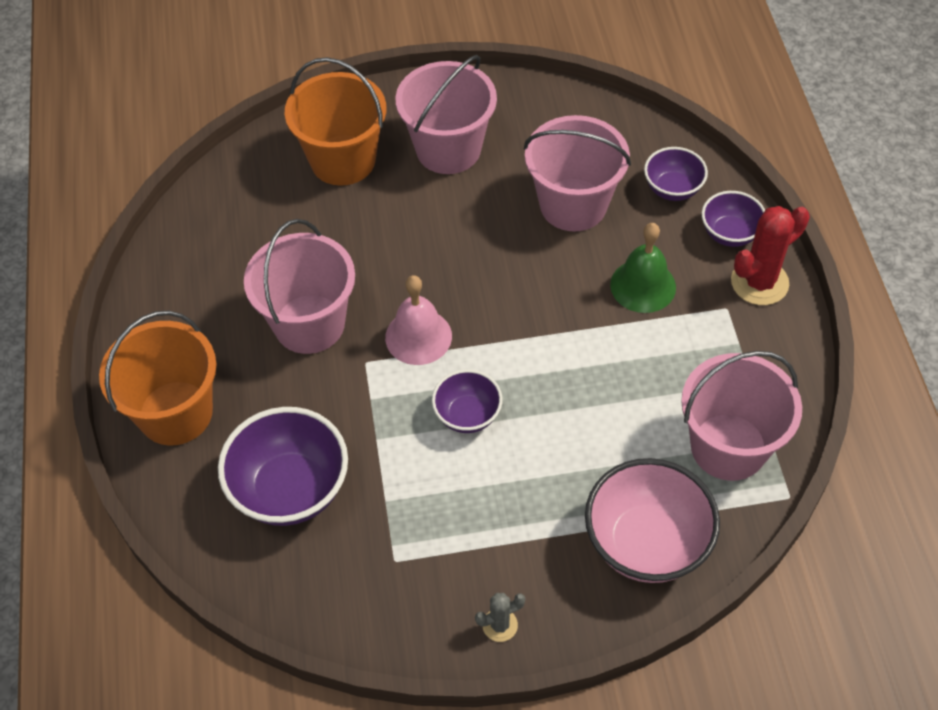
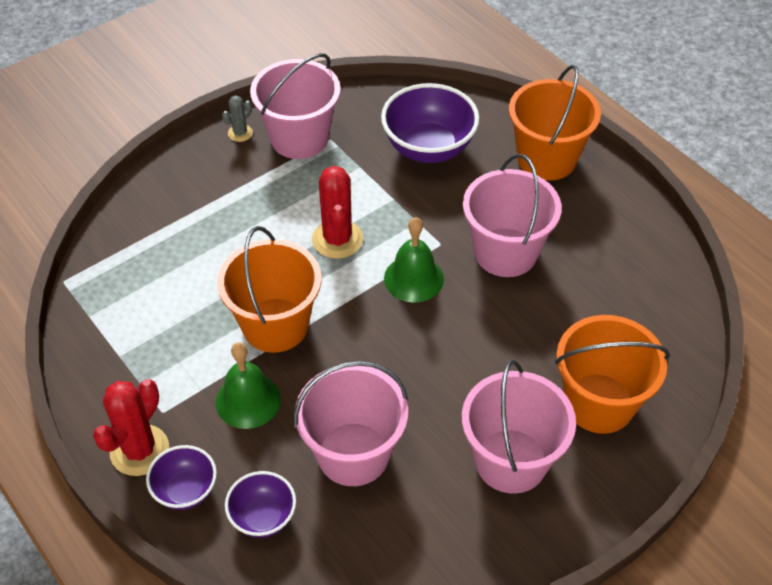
camera: 150 degrees right, 5 degrees down
(418, 336) = (413, 278): pink bell -> green bell
(467, 415) = (337, 239): purple bowl -> red cactus
(582, 347) = (275, 325): none -> orange bucket
(646, 543) = (162, 212): pink bowl -> none
(728, 447) = (122, 297): pink bucket -> pink bucket (299, 138)

